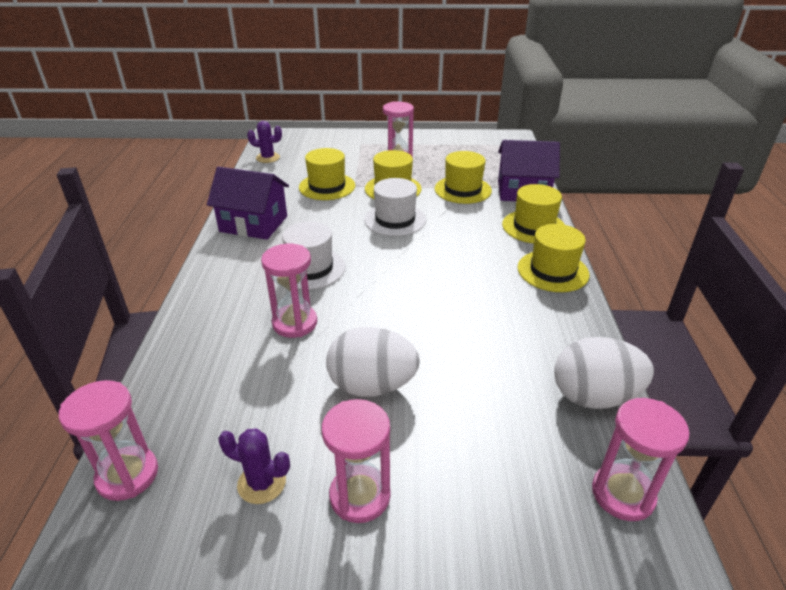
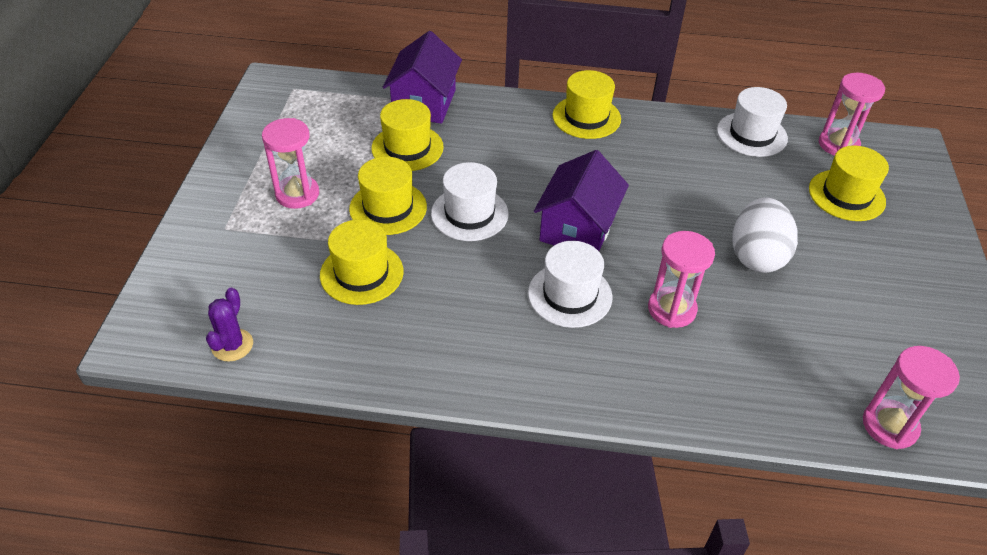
camera: 85 degrees left, 10 degrees up
(253, 224) = (454, 354): purple house -> purple house (577, 228)
(261, 483) = (875, 330): purple cactus -> none
(360, 496) = (871, 271): pink hourglass -> none
(533, 227) = (504, 112): yellow hat -> yellow hat (846, 195)
(594, 396) = (752, 134): white egg -> white hat

